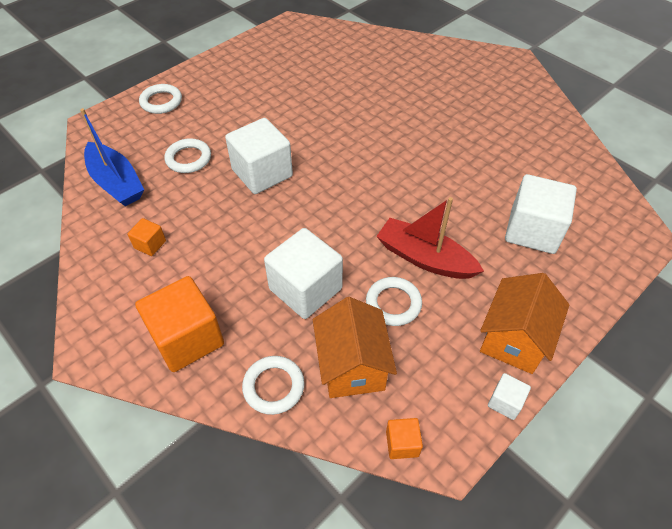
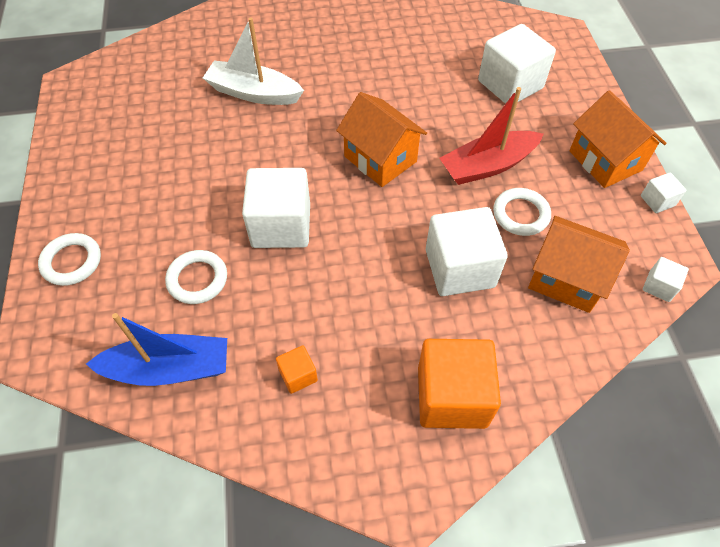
camera: 55 degrees left, 5 degrees up
(273, 387) = (553, 349): white ring -> none
(364, 98) = (253, 93): none -> white boat
(369, 192) = (380, 159): none -> orange house
(402, 443) = (659, 286): orange cube -> white cube

